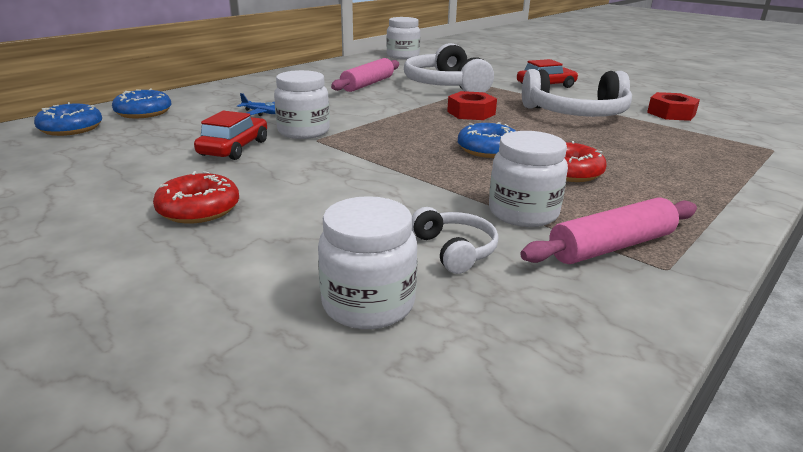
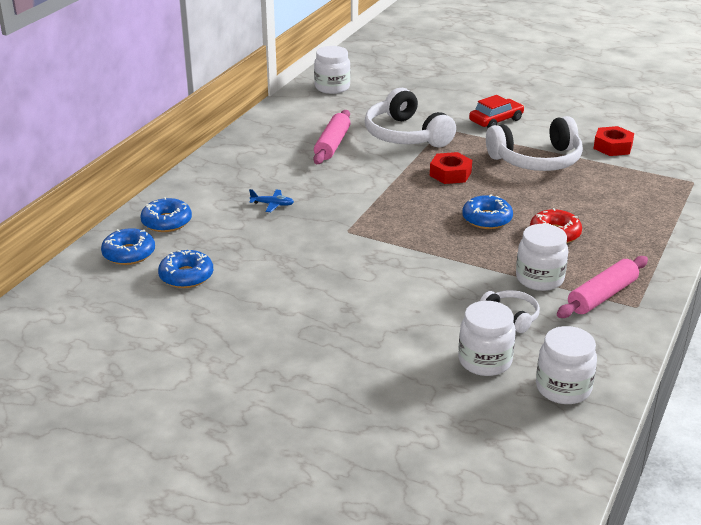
camera: 15 degrees left, 5 degrees up
(97, 152) = (186, 276): none -> blue donut
(199, 209) = (325, 316): red donut -> none
(234, 148) = (290, 252): red car -> none
(303, 132) = (329, 223): white jar -> white jar (563, 388)

